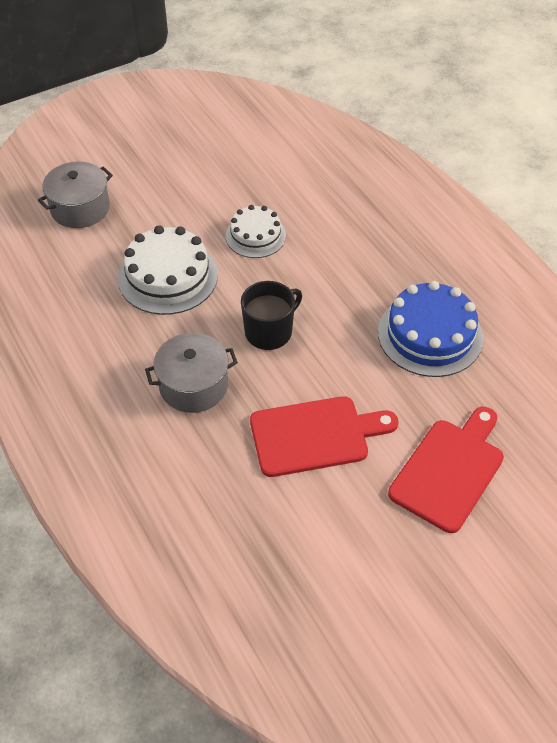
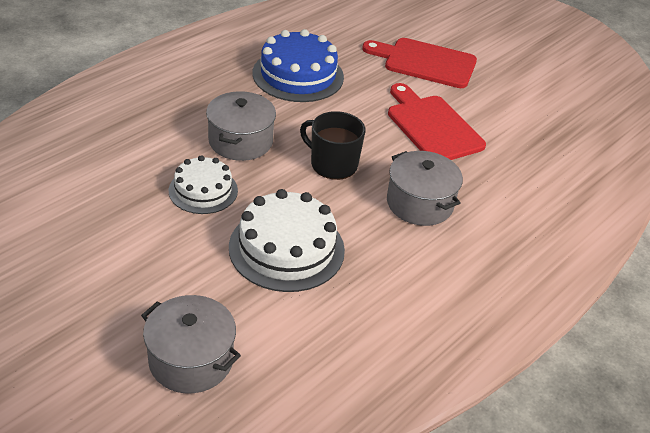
camera: 110 degrees left, 10 degrees down
(319, 270) = (240, 141): none -> grey pot

